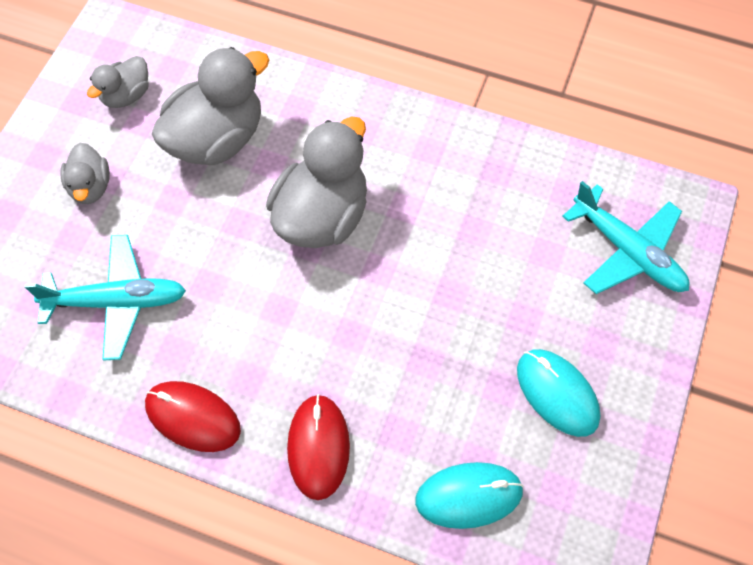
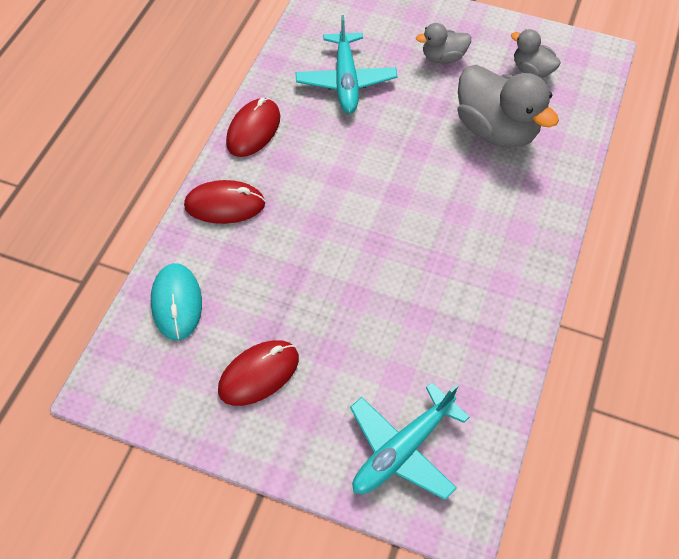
camera: 90 degrees right, 5 degrees down
(322, 216) = (427, 203): grey duck -> none
(557, 393) = (259, 374): turquoise mouse -> red mouse

